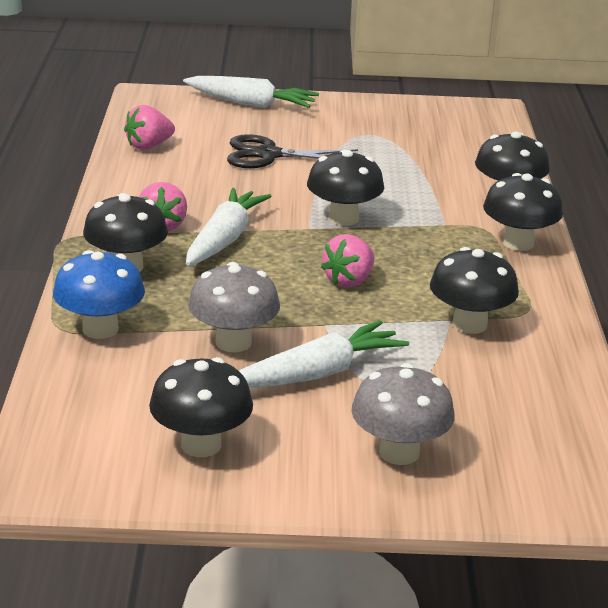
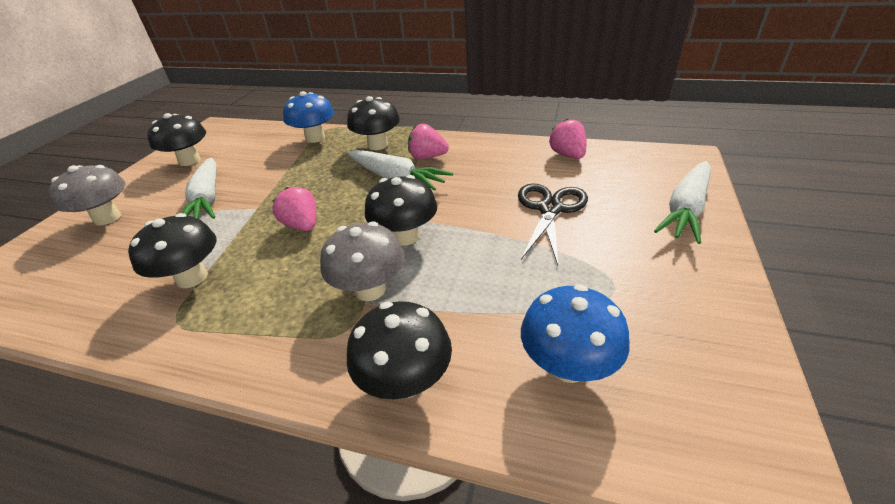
camera: 110 degrees right, 10 degrees up
(233, 342) = (267, 174): grey mushroom -> grey mushroom (370, 289)
(457, 149) = (568, 365): none -> blue mushroom
(518, 243) = (293, 354): black mushroom -> none

